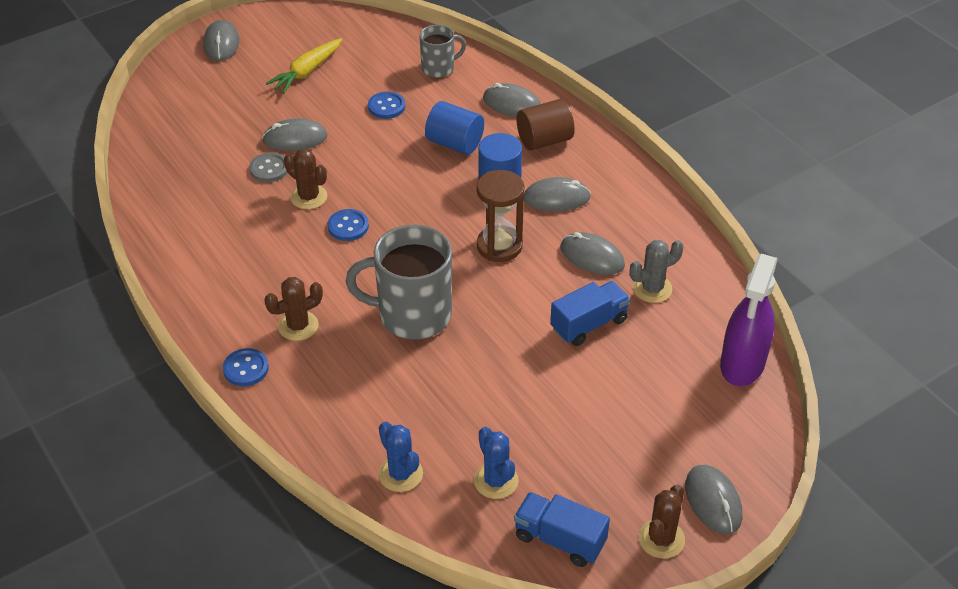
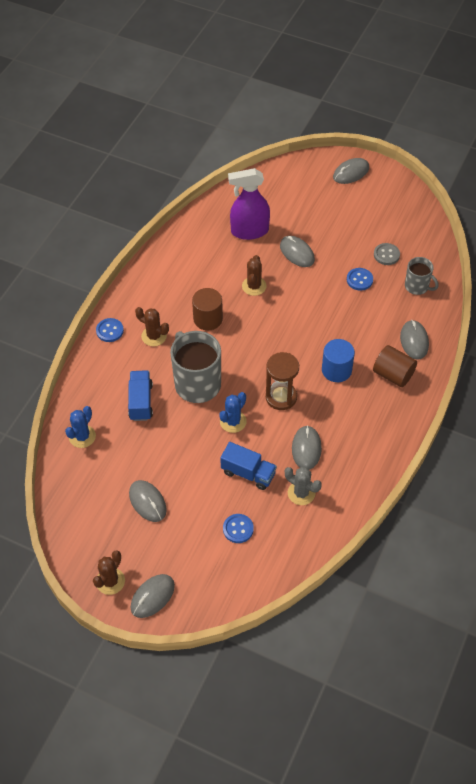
camera: 60 degrees right, 10 degrees up
(269, 169) = (263, 256): grey button -> grey button (386, 255)
(307, 72) = (359, 225): yellow carrot -> none
(319, 261) = (208, 319): none -> brown cylinder
(348, 226) = (244, 317): blue button -> blue button (238, 529)
(455, 143) = (353, 330): blue cylinder -> none
(496, 481) = (103, 482): blue cactus -> blue cactus (233, 421)
(556, 198) = (344, 406): grey mouse -> grey mouse (147, 502)
(560, 539) = (82, 531): blue truck -> blue truck (141, 402)
(661, 539) = (110, 581): brown cactus -> brown cactus turned 60 degrees counterclockwise
(742, 364) = (270, 569): purple spray bottle -> purple spray bottle (249, 231)

